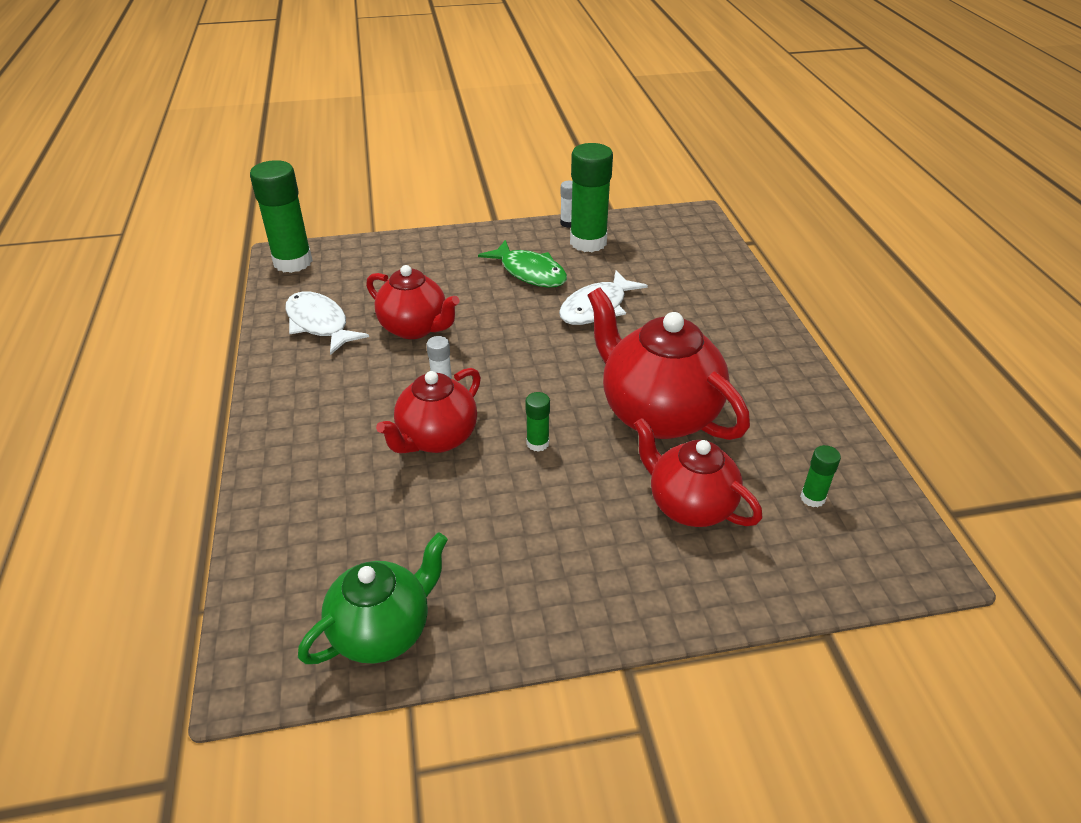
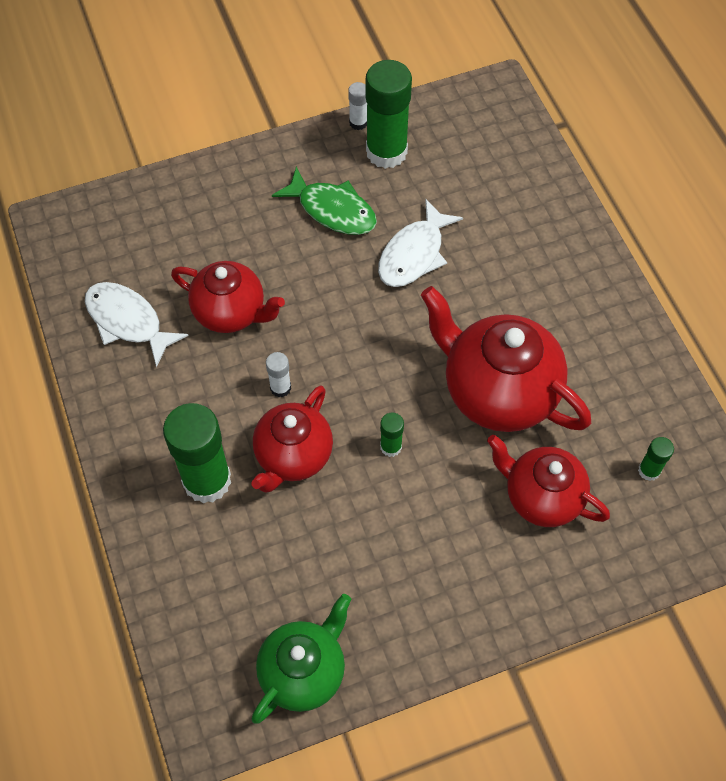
camera: 10 degrees left, 20 degrees up
(293, 262) = (65, 230): green glue stick -> green glue stick (207, 480)

